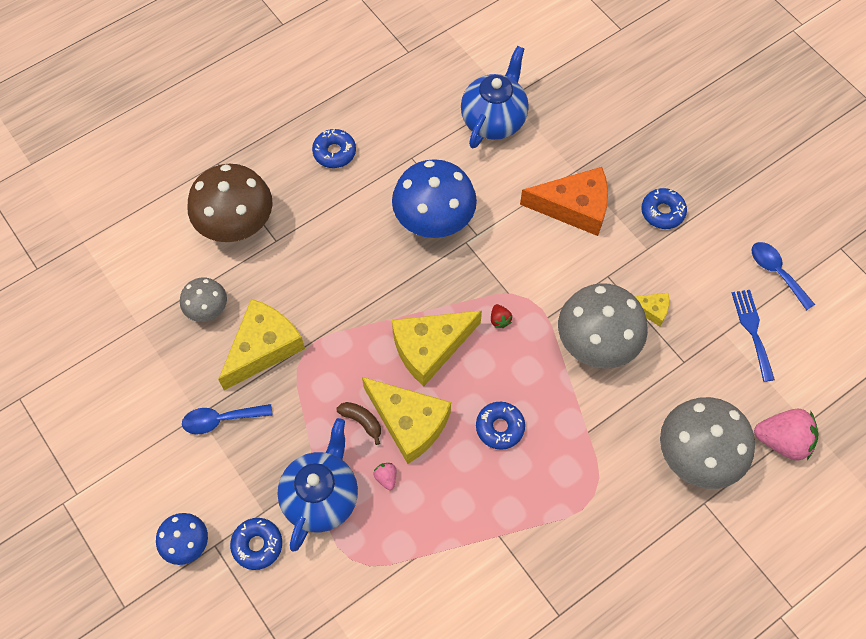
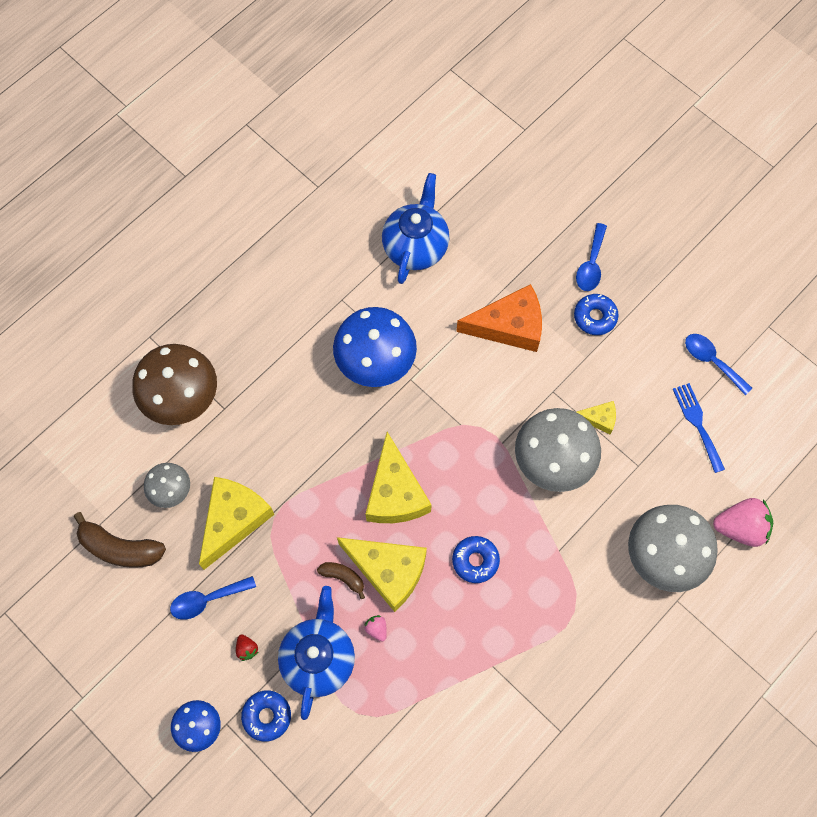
camera: 10 degrees left, 5 degrees up
(146, 356) = (120, 548): none -> brown banana
(334, 152) = (264, 306): blue donut -> none
(430, 348) = (395, 493): yellow cheese -> yellow cheese turned 60 degrees counterclockwise
(499, 320) = (457, 453): red strawberry -> red strawberry (247, 649)
(666, 162) = (591, 264): none -> blue spoon

